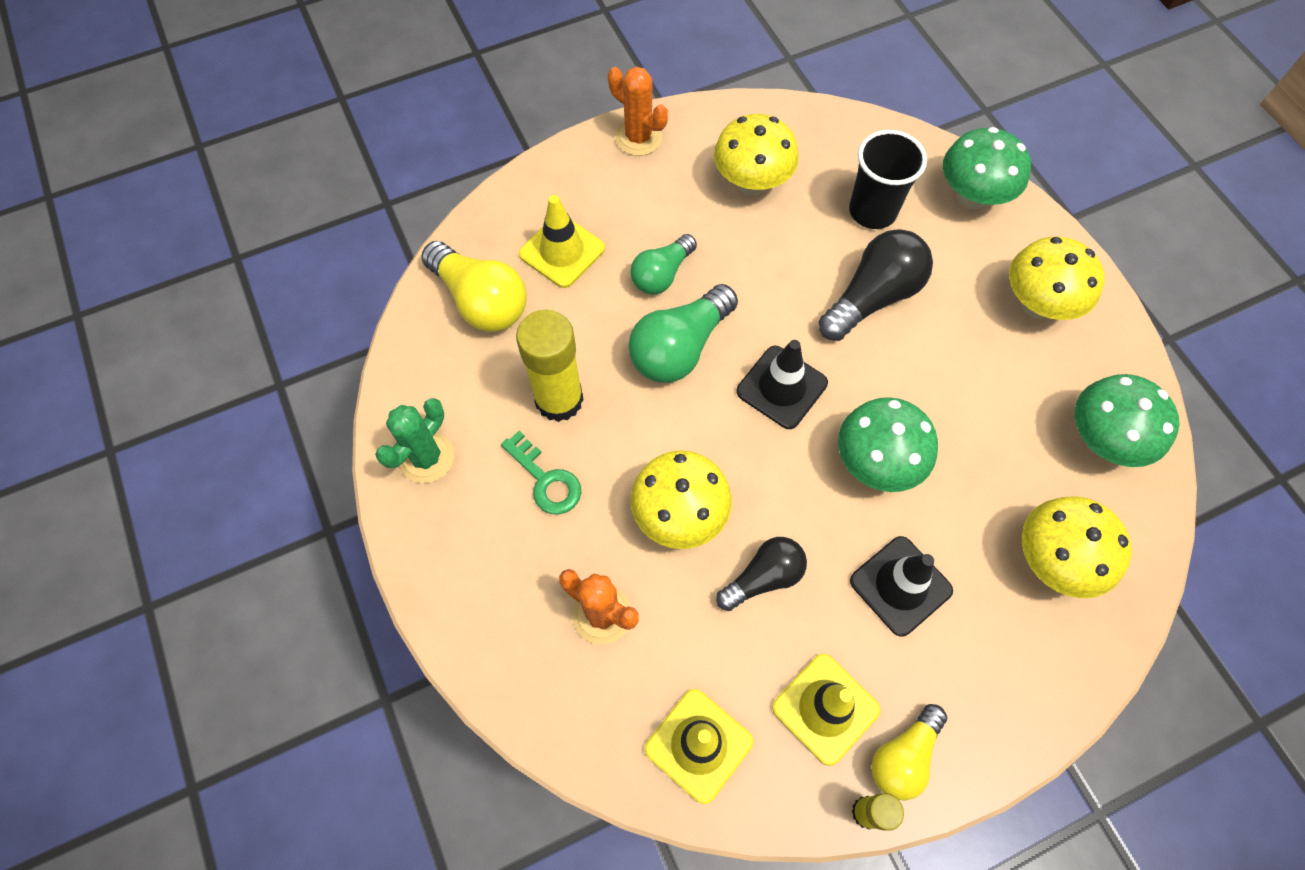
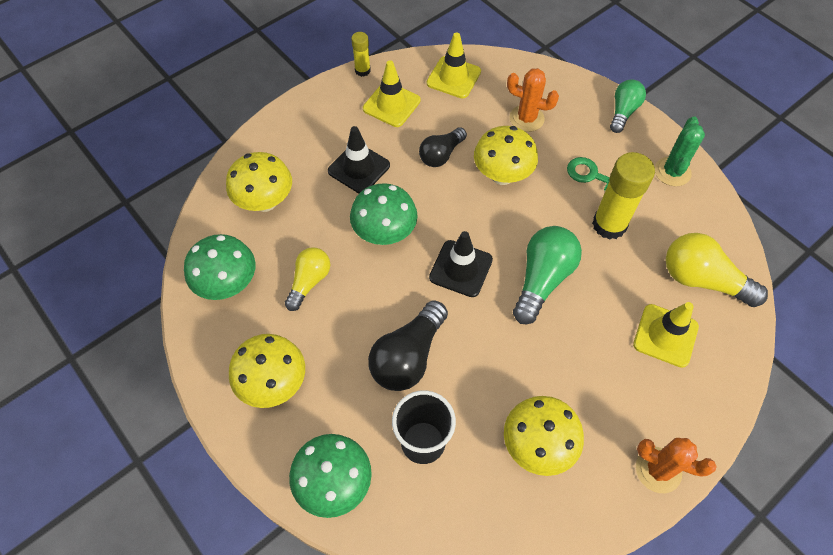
camera: 165 degrees right, 5 degrees down
(662, 274) = (579, 335): green light bulb -> green light bulb (623, 112)
(903, 756) = (347, 94): yellow light bulb -> yellow light bulb (309, 282)

